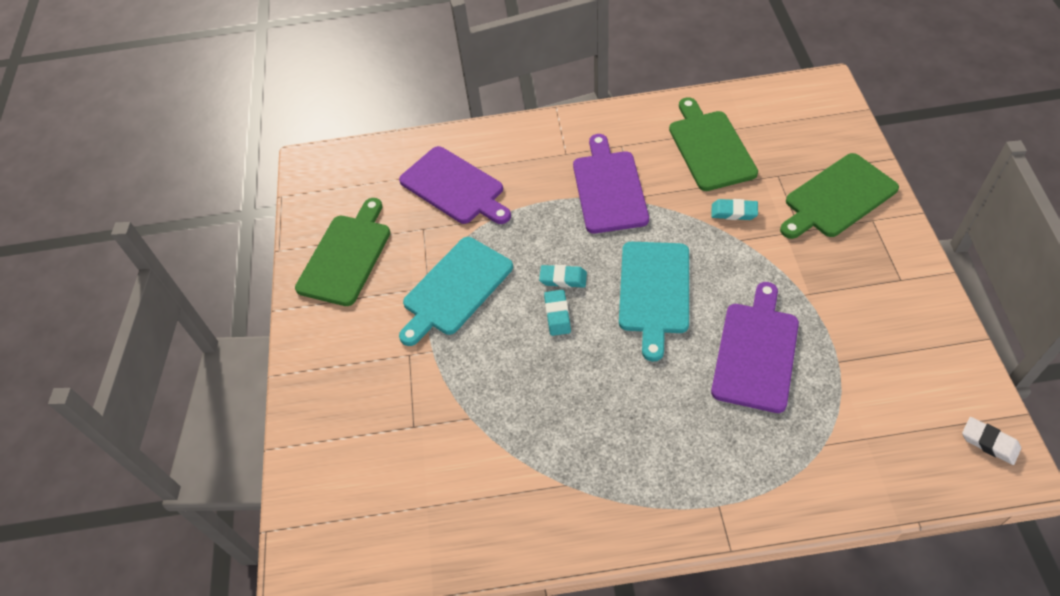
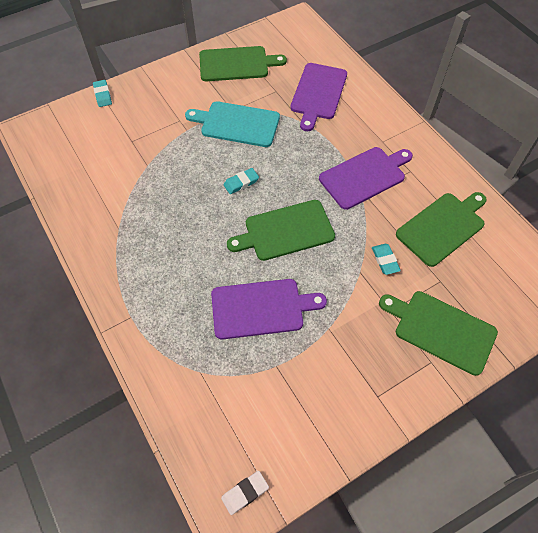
camera: 60 degrees right, 5 degrees up
(563, 278) = (272, 176): turquoise eraser -> turquoise eraser (103, 95)
(654, 291) = (285, 231): turquoise cutting board -> green cutting board
(989, 442) = (245, 493): white eraser -> white eraser turned 45 degrees clockwise

